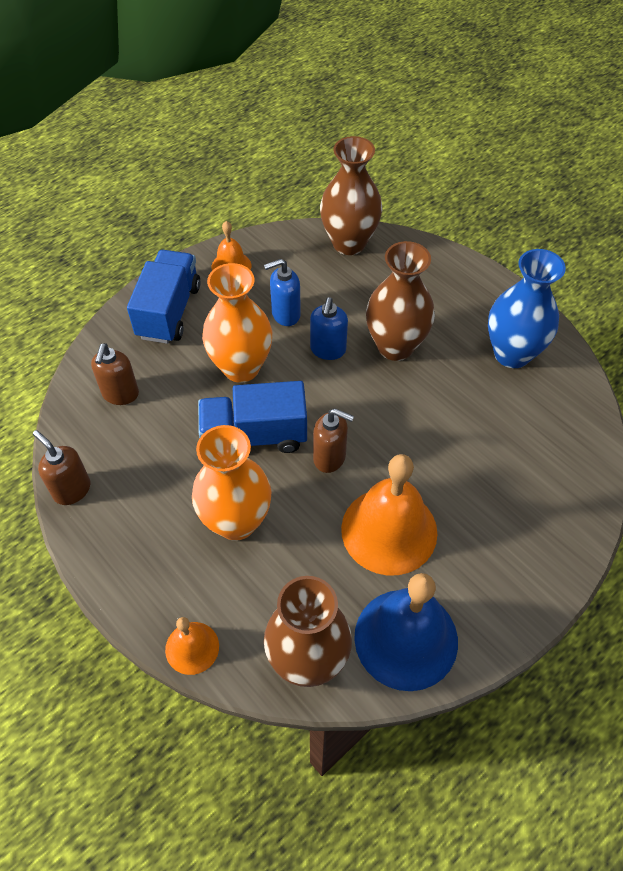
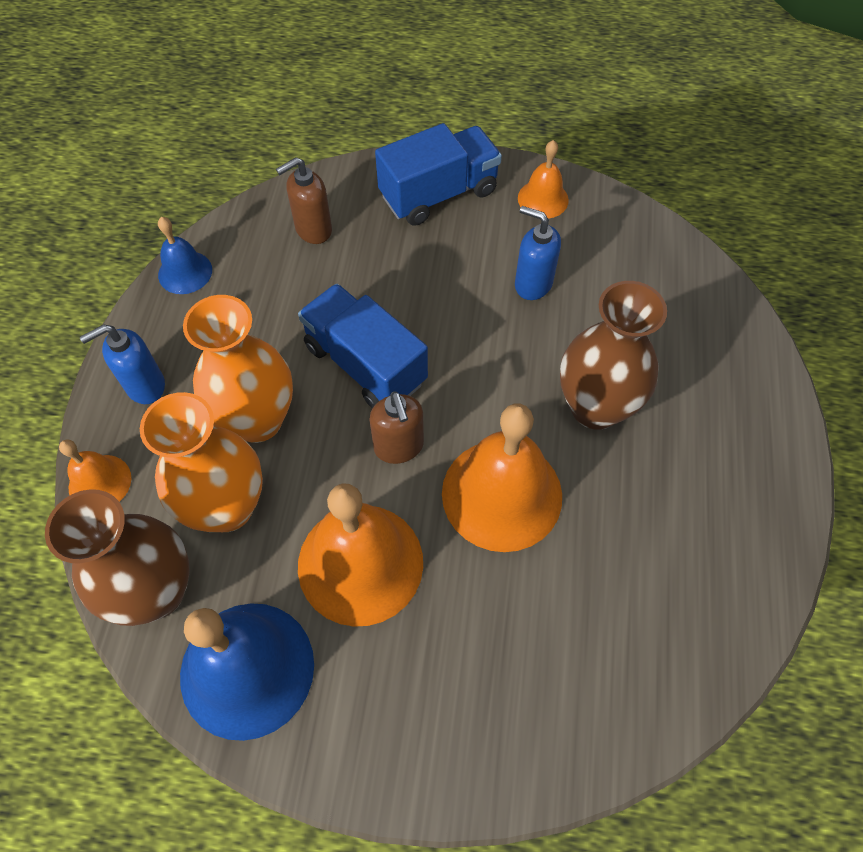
camera: 50 degrees right, 5 degrees up
(72, 490) = (185, 272): brown soap dispenser -> blue bell
(241, 367) = (432, 296): orange vase -> orange vase (227, 507)
(328, 350) = (527, 351): blue soap dispenser -> blue soap dispenser (145, 386)
(349, 243) = (684, 270): brown vase -> none
(408, 428) = (502, 494): none -> orange bell
(512, 353) = (708, 530): blue vase -> none

